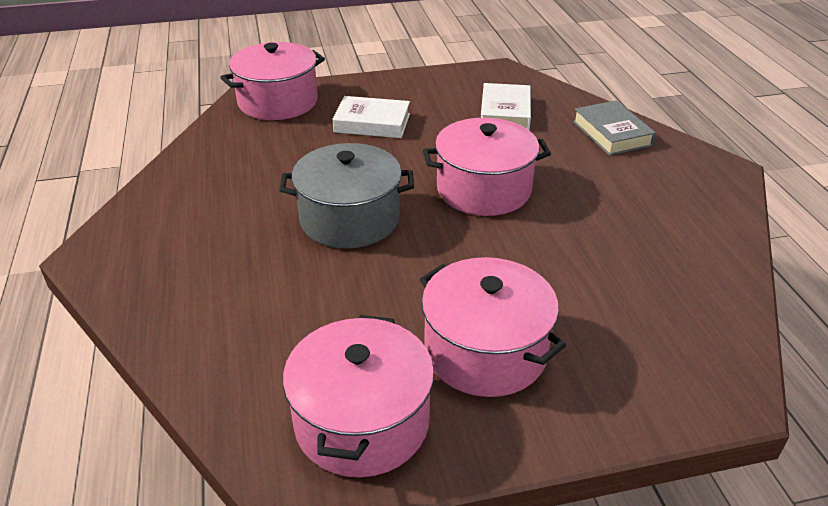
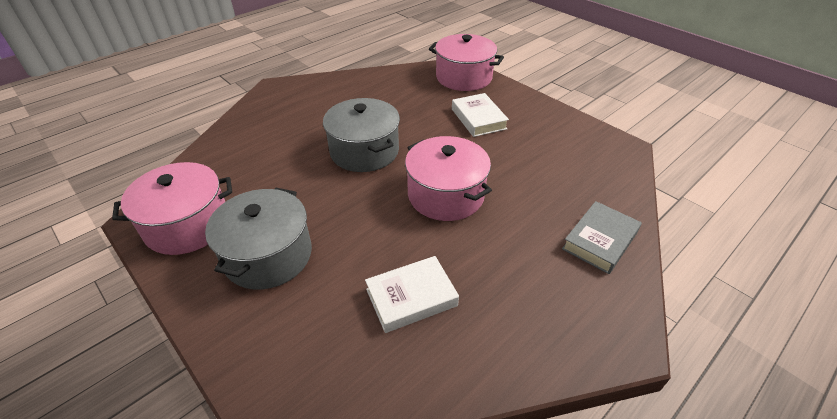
camera: 60 degrees right, 5 degrees up
(485, 351) = (268, 255): pink pot -> grey pot
(505, 112) = (562, 171): white book -> white book (411, 297)

